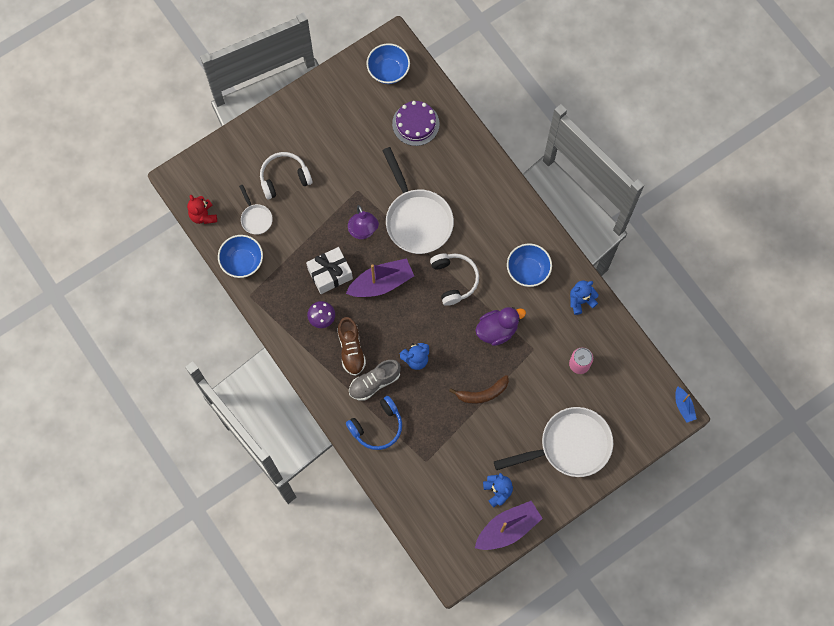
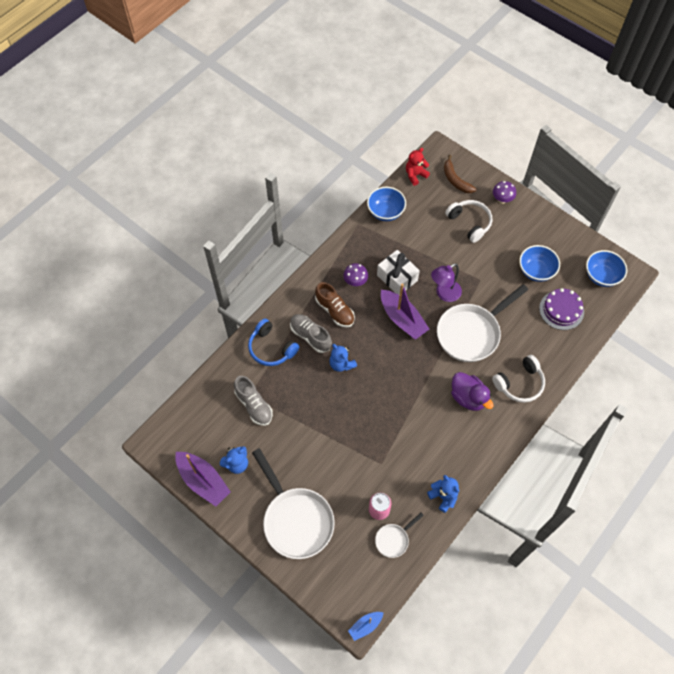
camera: 75 degrees right, 10 degrees down
(256, 218) = (426, 211): white pan -> white pan (394, 539)
(265, 135) = (502, 200): none -> purple mushroom
(351, 349) = (335, 311): brown shoe -> brown shoe turned 105 degrees counterclockwise
(438, 459) = (254, 405): none -> grey shoe
(454, 280) = (425, 378): white headphones -> white headphones (519, 383)
(482, 393) = (325, 428): brown banana -> brown banana (455, 180)
(497, 330) = (389, 426): purple duck -> purple duck (468, 397)
(527, 270) = (456, 440): blue bowl -> blue bowl (536, 271)

